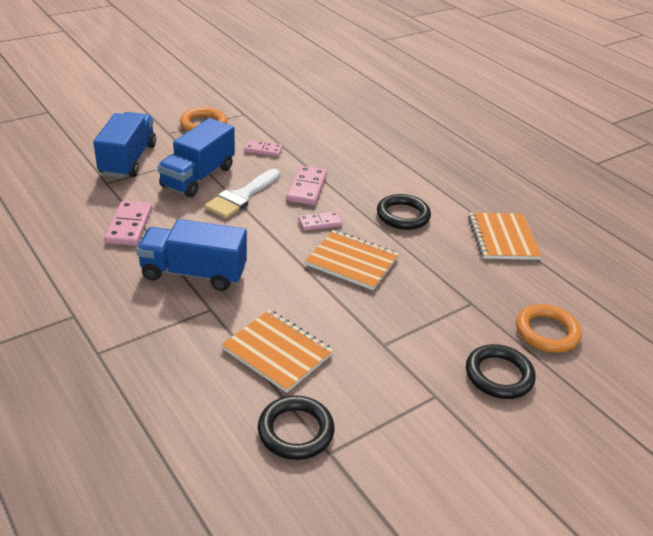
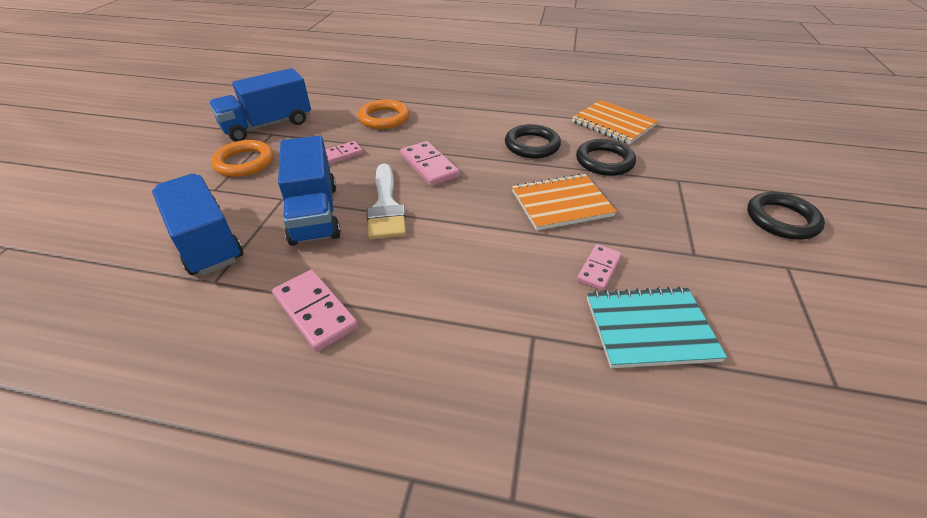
camera: 40 degrees left, 5 degrees up
(194, 273) = (460, 312): blue truck -> blue truck (268, 125)
(277, 352) = (649, 328): orange notebook -> turquoise notebook
(295, 431) = (788, 392): black ring -> black ring (604, 161)
(320, 223) = (486, 188): pink domino -> pink domino (598, 269)
(547, 332) = (743, 169): orange ring -> orange ring (384, 118)

